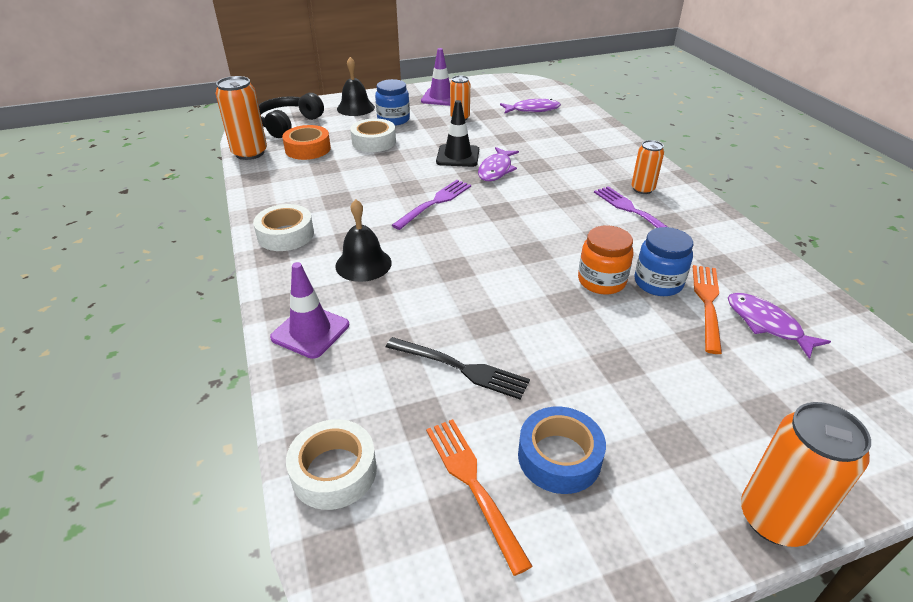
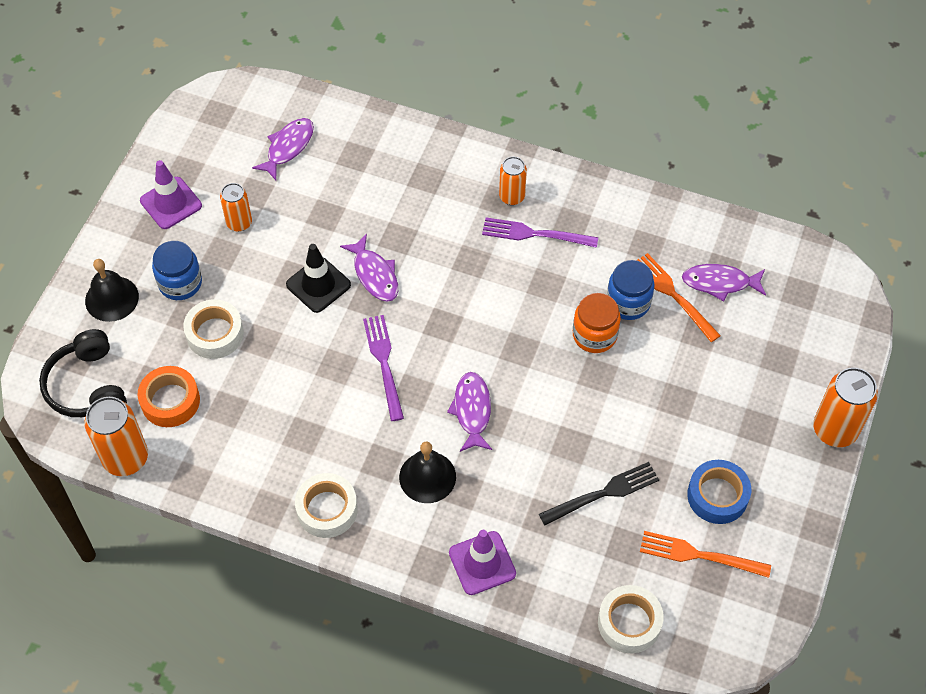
camera: 50 degrees left, 20 degrees up
(448, 256) = (472, 411): none -> purple fish

